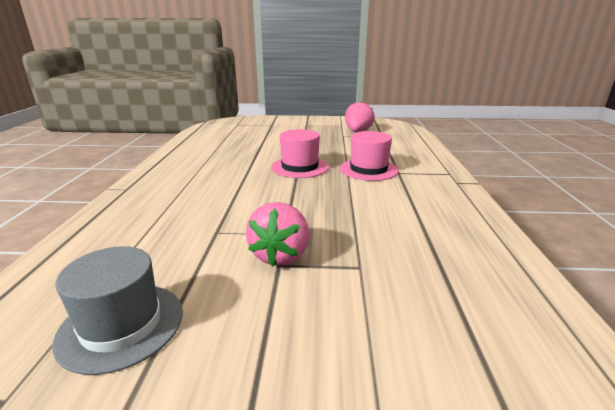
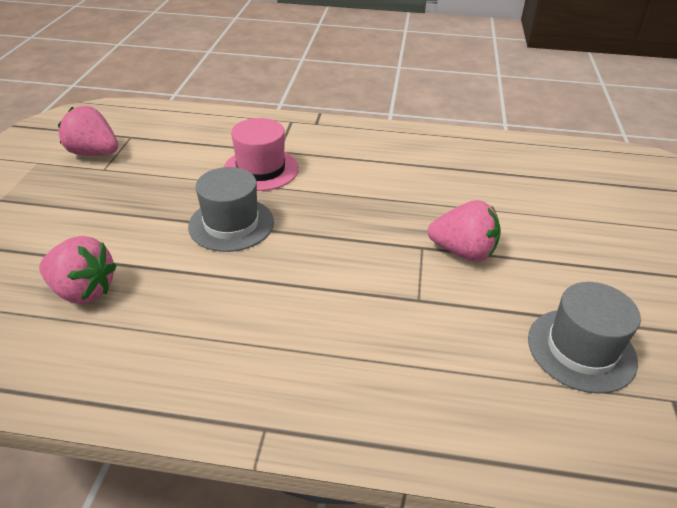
camera: 85 degrees left, 15 degrees up
(239, 145) = (83, 290): none -> pink strawberry
(300, 167) = (231, 224): pink hat -> grey hat

